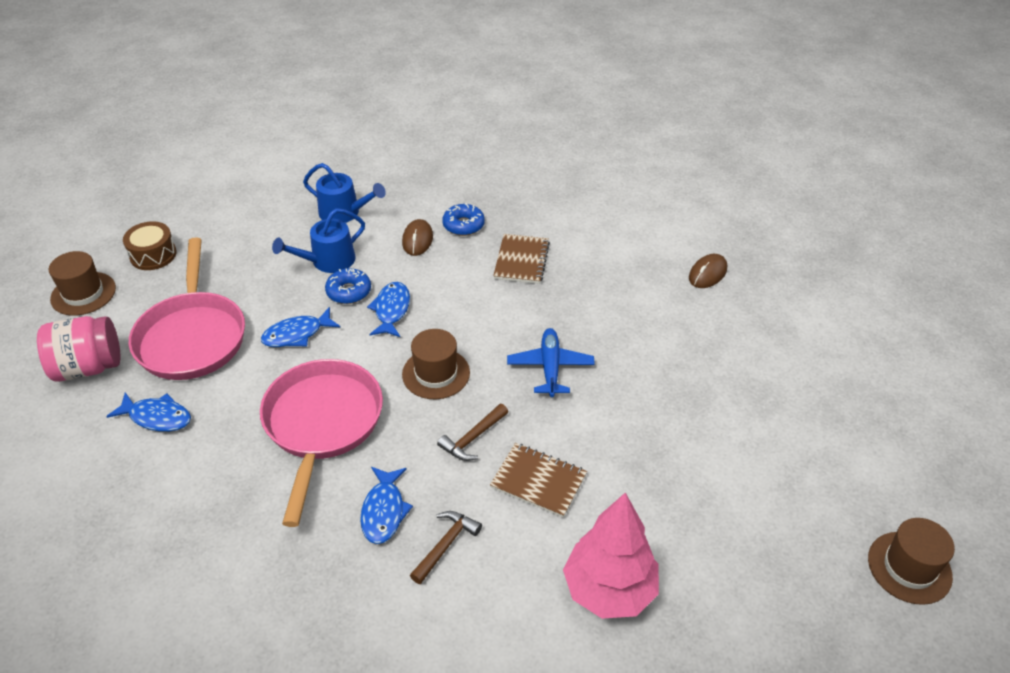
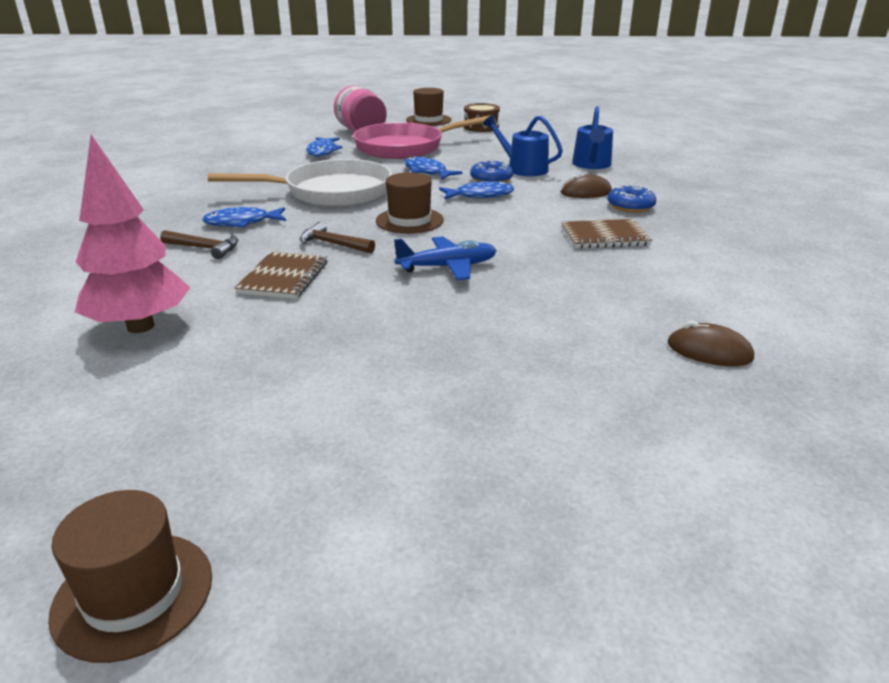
camera: 75 degrees right, 15 degrees down
(322, 424) = (331, 192): pink pan -> white pan

